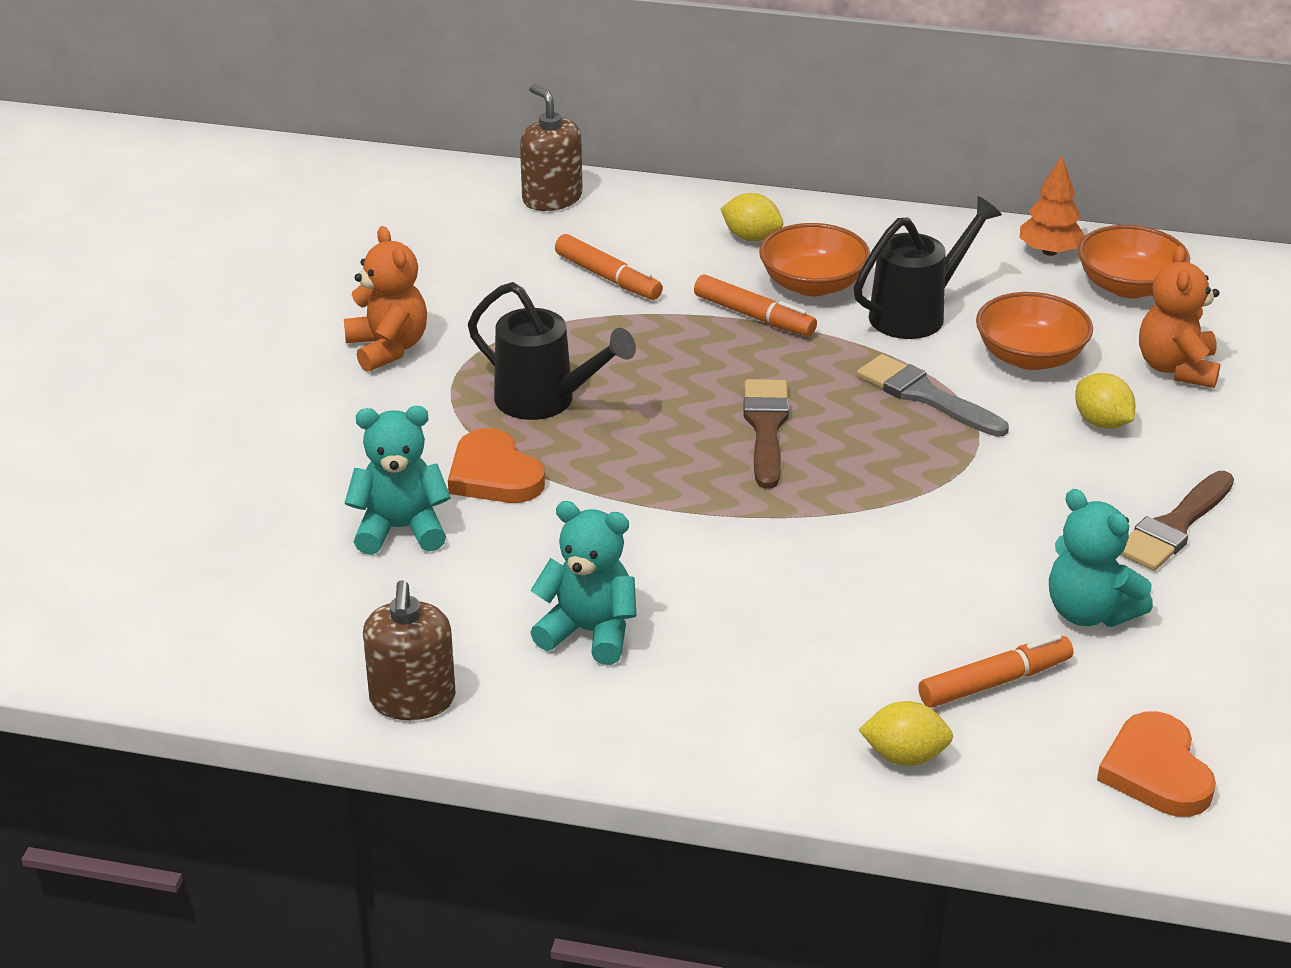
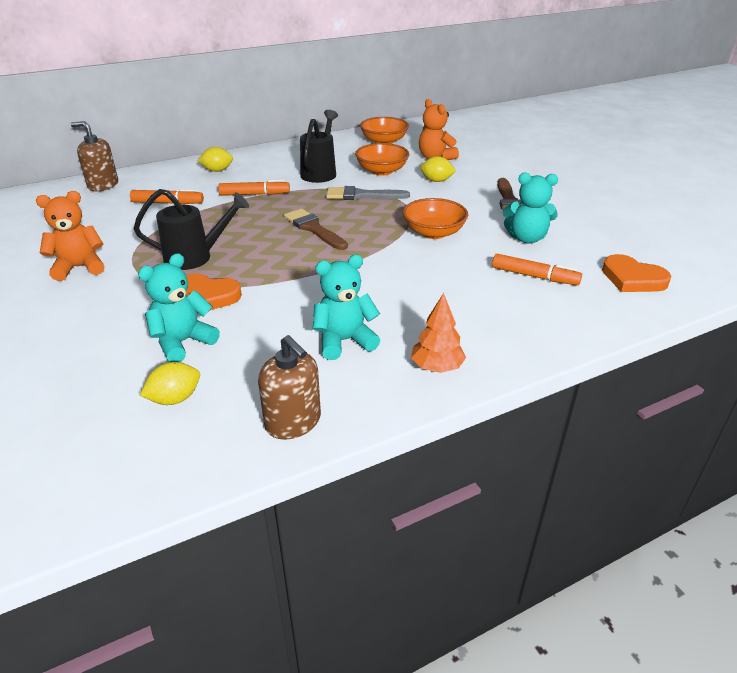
camera: 40 degrees left, 0 degrees up
(388, 348) = (79, 267): orange teddy bear -> orange teddy bear turned 45 degrees counterclockwise
(812, 284) = (265, 177): orange bowl -> orange bowl (434, 232)
(904, 756) = (547, 320): yellow lemon -> yellow lemon (175, 399)
(995, 682) = (534, 276): orange marker -> orange marker turned 90 degrees clockwise
(1049, 251) = (342, 140): orange tree -> orange tree (437, 367)

